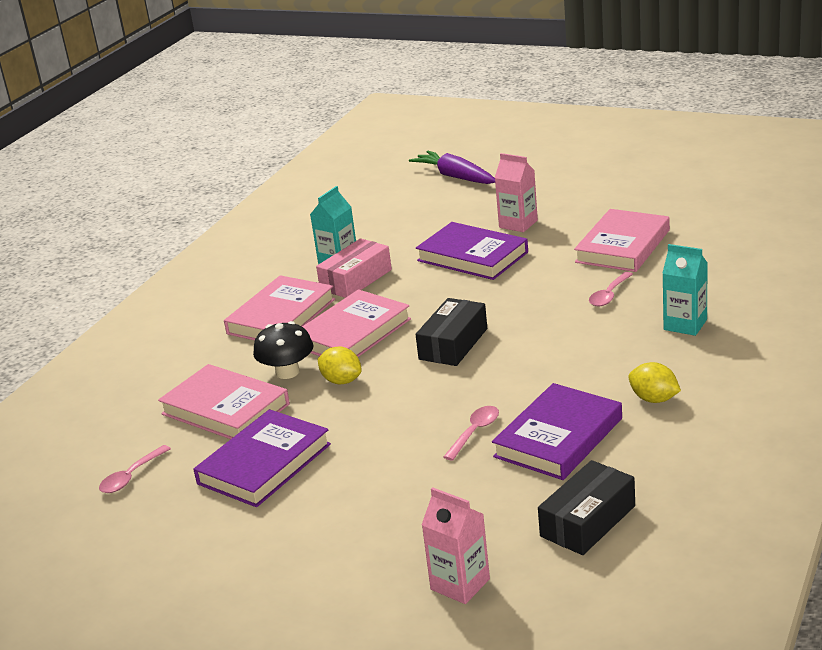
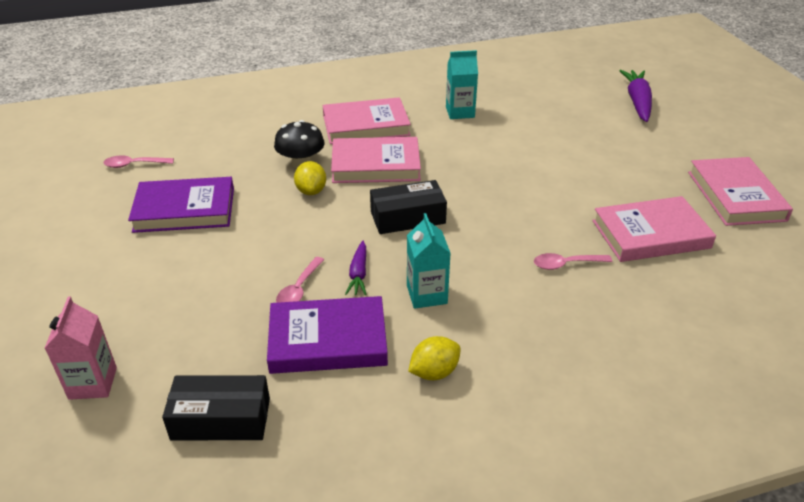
camera: 45 degrees right, 10 degrees up
(225, 409) = (236, 161): pink book -> pink book (735, 196)
(356, 280) = (444, 131): pink box -> none
(472, 256) = (537, 166): purple book -> none
(475, 432) = (299, 289): pink spoon -> pink spoon turned 120 degrees clockwise
(495, 395) = (358, 274): none -> purple carrot
(518, 224) = (611, 163): pink carton -> none
(654, 399) = (434, 372): yellow lemon -> yellow lemon turned 60 degrees clockwise
(685, 324) = (571, 334): turquoise carton -> turquoise carton (426, 294)

